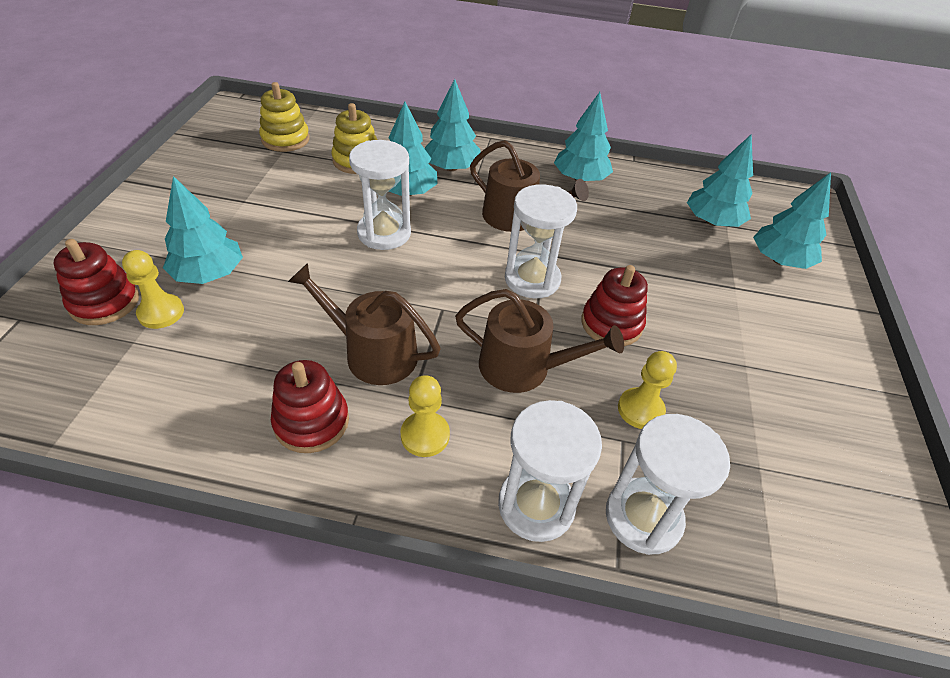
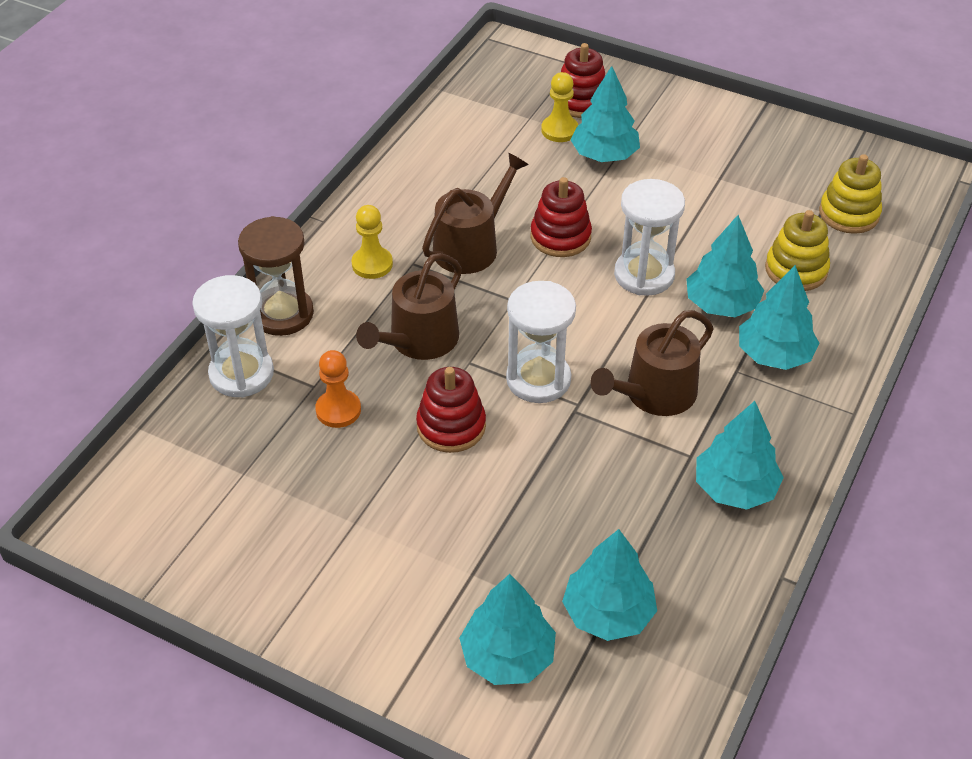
camera: 110 degrees right, 0 degrees up
(311, 422) = (411, 205): red stacking toy -> red stacking toy (560, 237)
(536, 505) = (282, 314): white hourglass -> brown hourglass
(640, 410) = (338, 410): yellow pawn -> orange pawn

